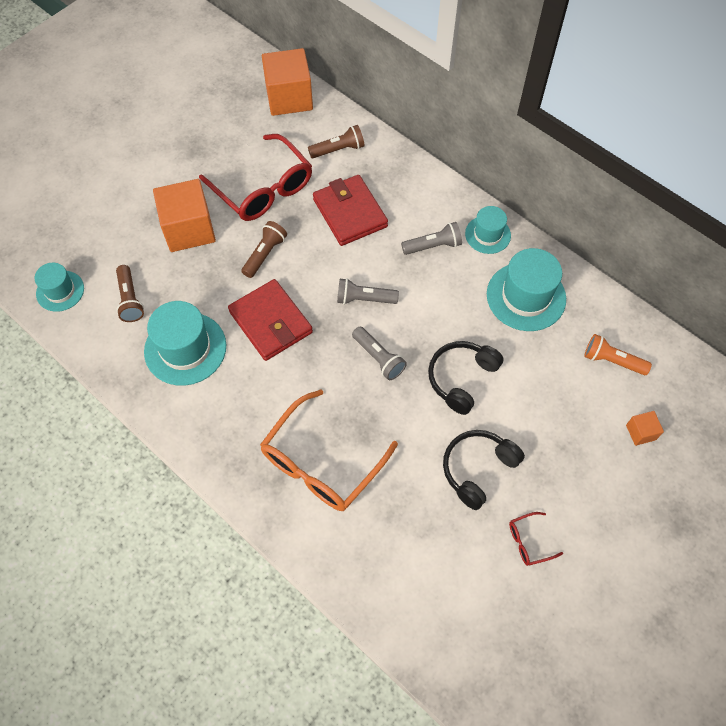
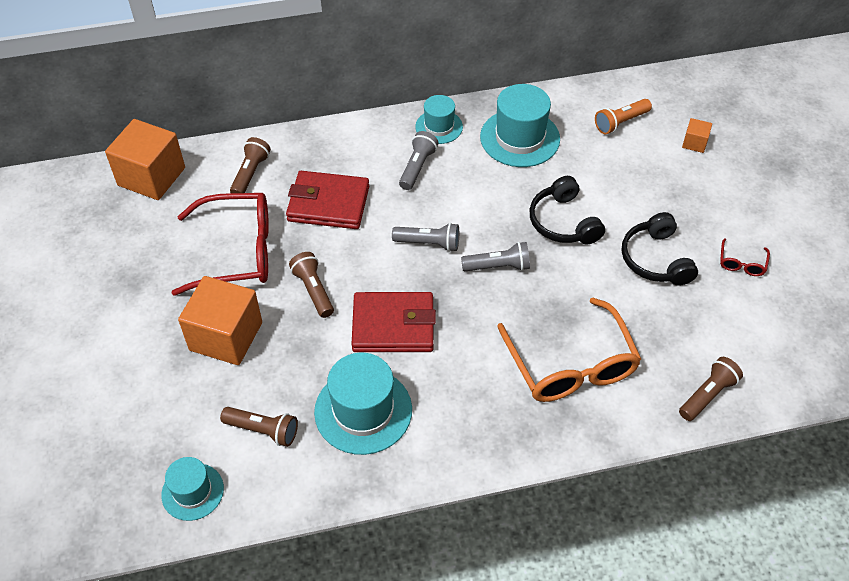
camera: 55 degrees left, 10 degrees down
(364, 299) = (429, 243): grey flashlight -> grey flashlight turned 120 degrees counterclockwise
(365, 582) = (707, 395): none -> brown flashlight

